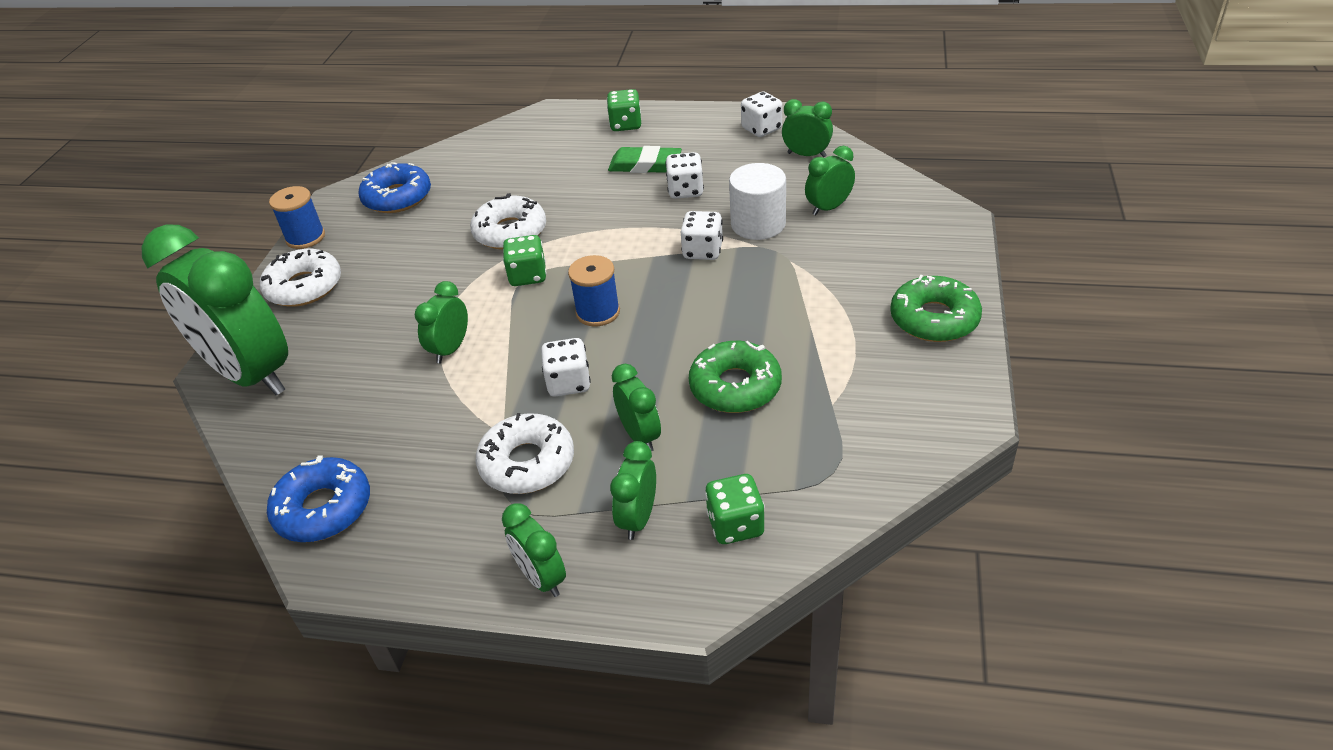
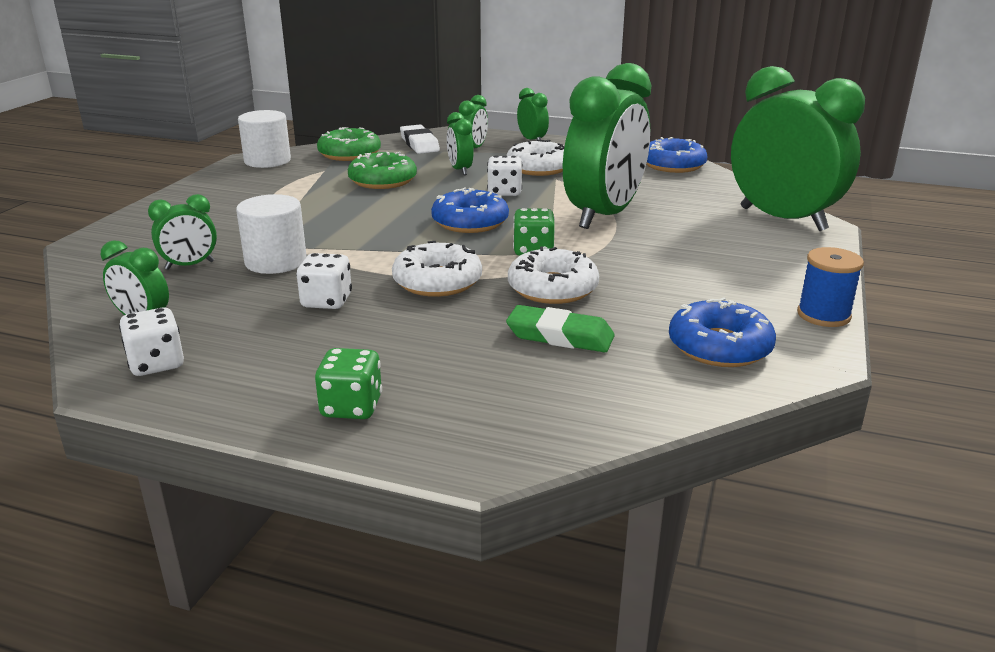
camera: 175 degrees left, 15 degrees down
(304, 287) = (782, 269): white donut -> white donut (437, 281)
(450, 349) = (604, 215): green clock -> green clock, size x2.27
(598, 312) = (470, 222): blue spool -> blue donut
(645, 165) = (357, 338): green eraser -> green eraser (560, 336)
(703, 251) = (349, 248): white dice -> none
(735, 525) = (419, 144): green dice -> white eraser
(934, 319) = (206, 193): green donut -> green donut (349, 154)
(936, 417) = (267, 161): none -> white cylinder

